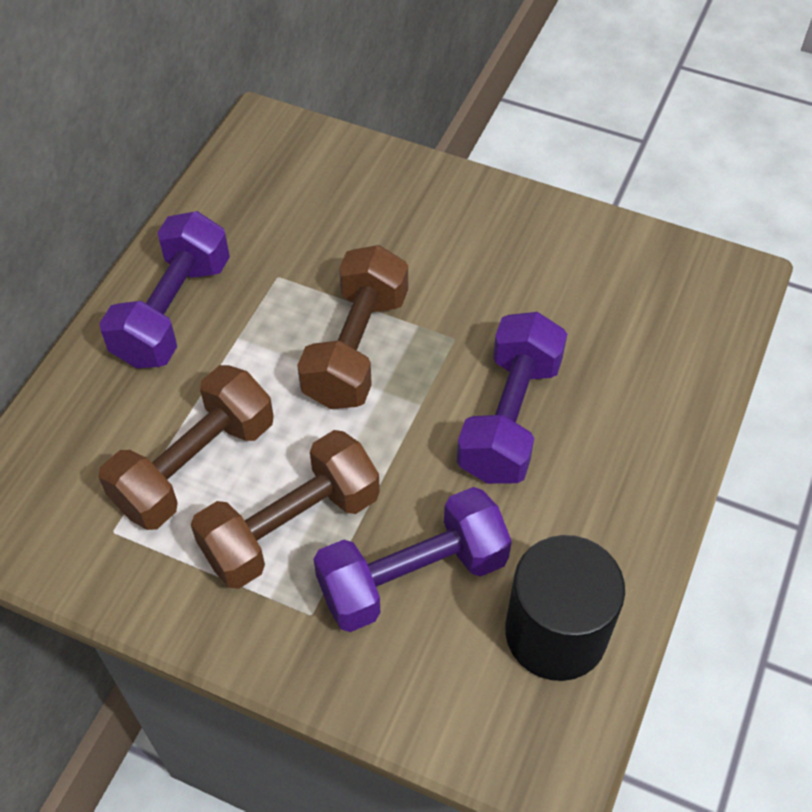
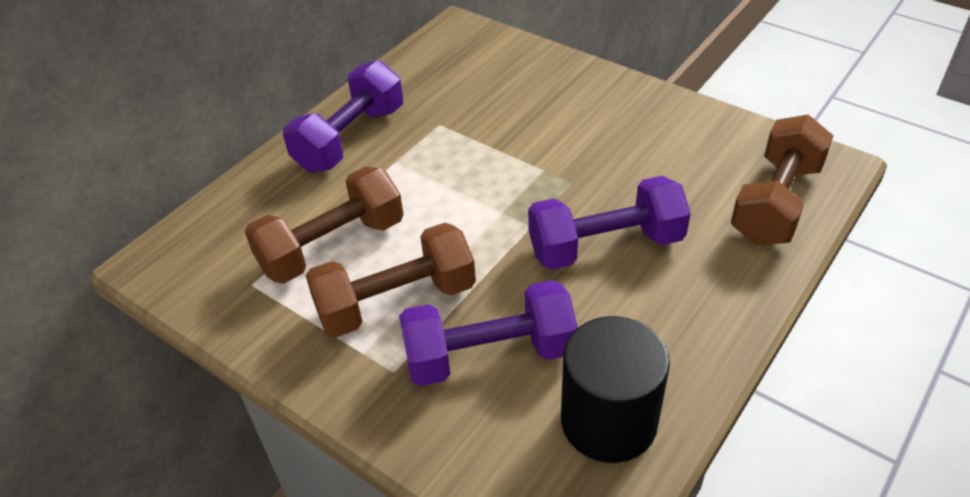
camera: 15 degrees right, 10 degrees down
(356, 348) = (488, 180): brown dumbbell -> brown dumbbell (775, 202)
(509, 418) = (605, 245): purple dumbbell -> purple dumbbell turned 45 degrees clockwise

